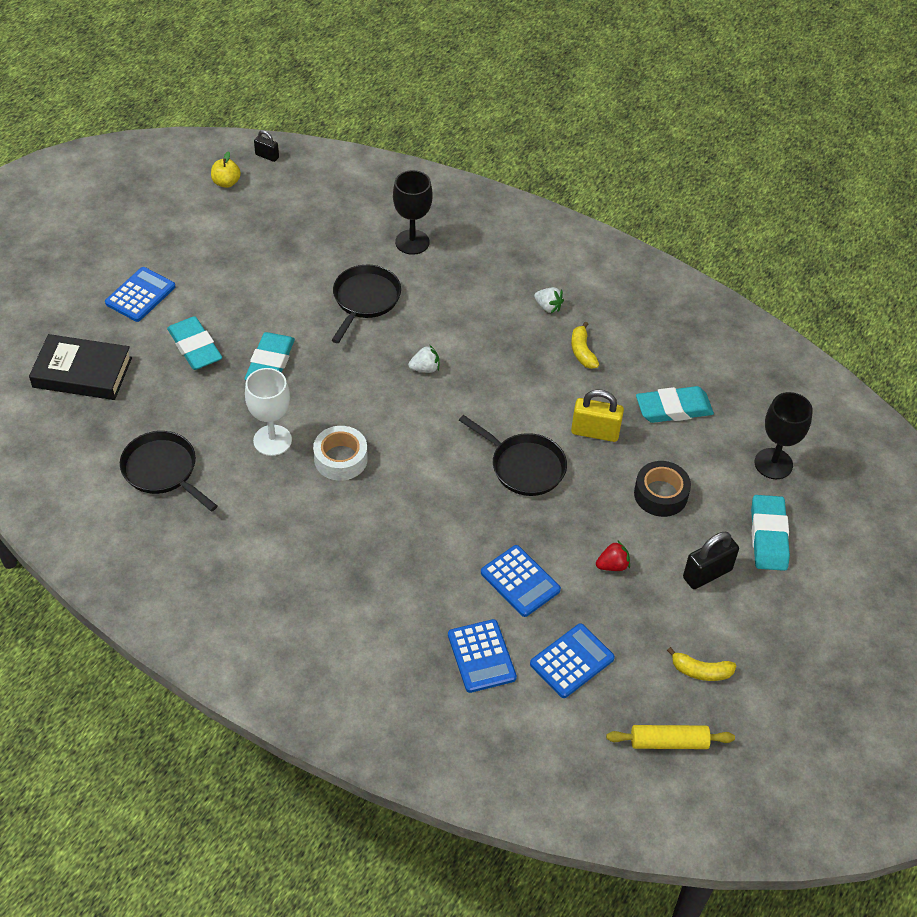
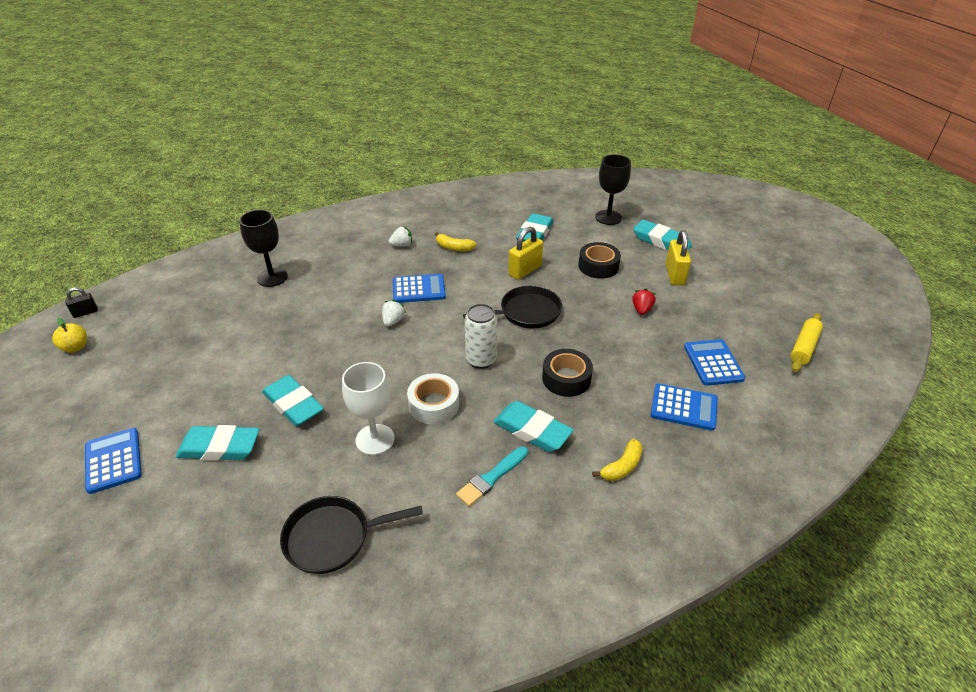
camera: 55 degrees left, 10 degrees down
(82, 372) = (146, 553): black book -> none
(288, 542) = (491, 478): none -> turquoise brush
(362, 546) = (532, 430): none -> turquoise eraser
(365, 300) = (295, 323): black pan -> none
(424, 464) = (481, 360): none -> white can
(450, 543) = (566, 378): none -> black tape
(520, 581) = (626, 358): blue calculator -> blue calculator (419, 289)
(700, 671) = (751, 309): yellow banana -> yellow banana (622, 466)
(707, 574) = (674, 275): black padlock -> yellow padlock

